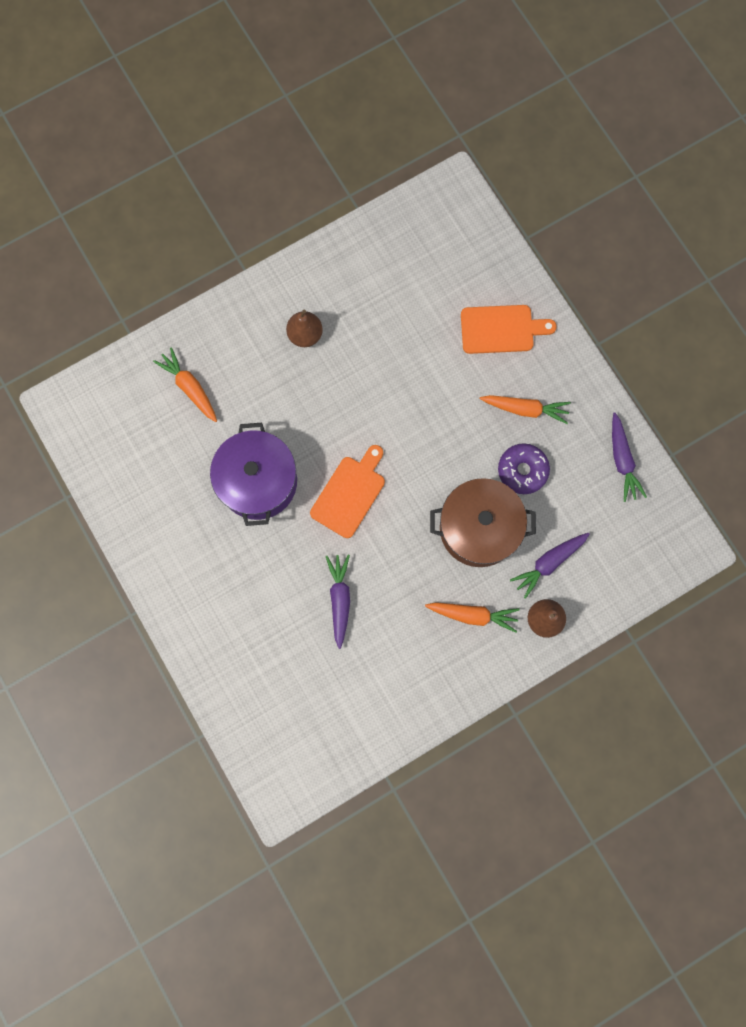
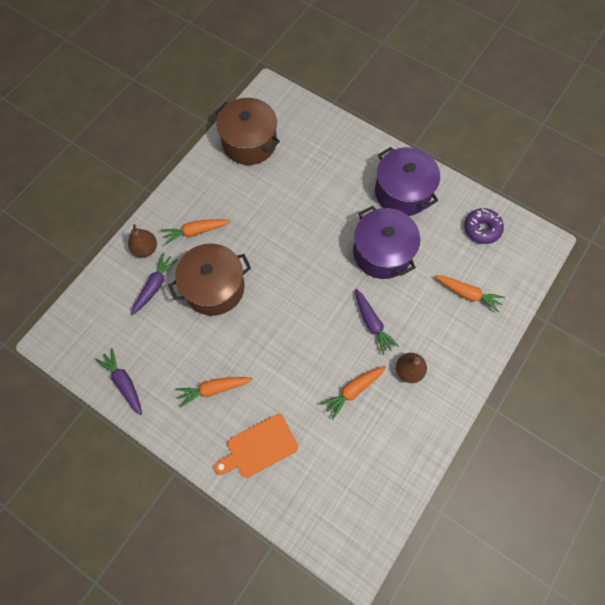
camera: 155 degrees right, 10 degrees down
(187, 550) = (402, 192): none -> purple pot
(339, 599) = (288, 204): purple carrot -> purple carrot (372, 323)
(348, 720) = (249, 143): none -> brown pot
(350, 493) = (315, 272): orange cutting board -> none
(375, 341) = (353, 390): none -> orange carrot
(522, 470) = (198, 341): purple donut -> purple donut (482, 229)

